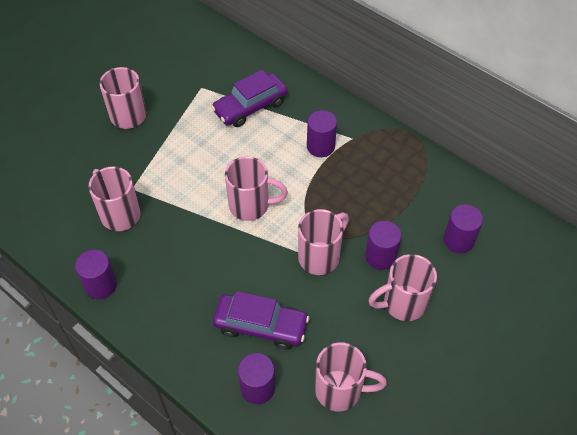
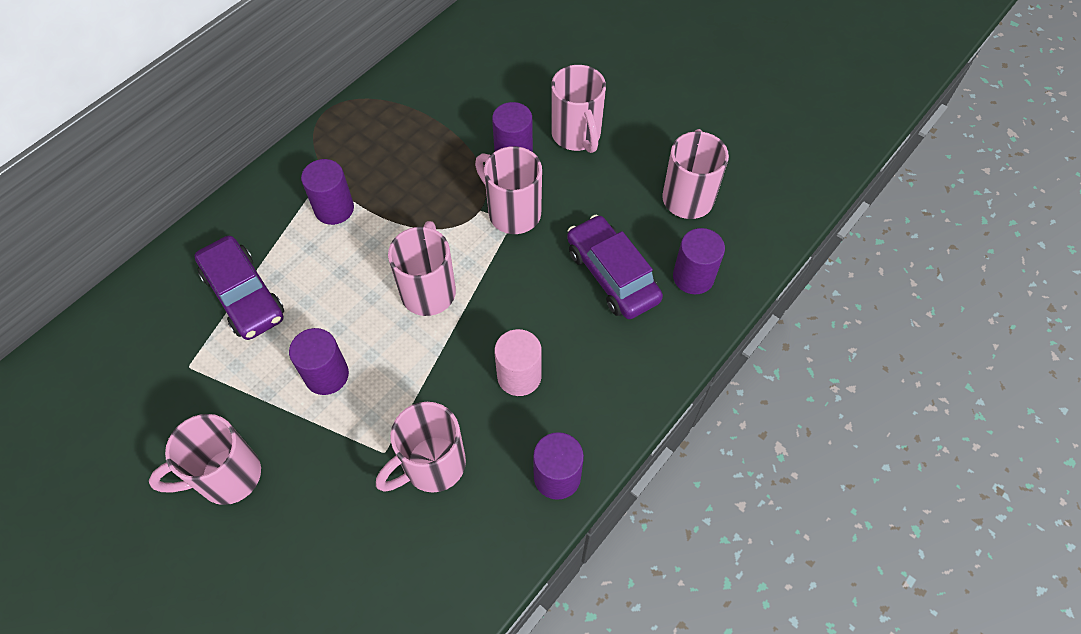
camera: 90 degrees left, 5 degrees up
(178, 262) = (519, 376): none -> pink cylinder
(261, 326) = (612, 275): purple car -> purple car turned 45 degrees counterclockwise
(458, 240) = (492, 80): purple cylinder -> purple cylinder (326, 375)

